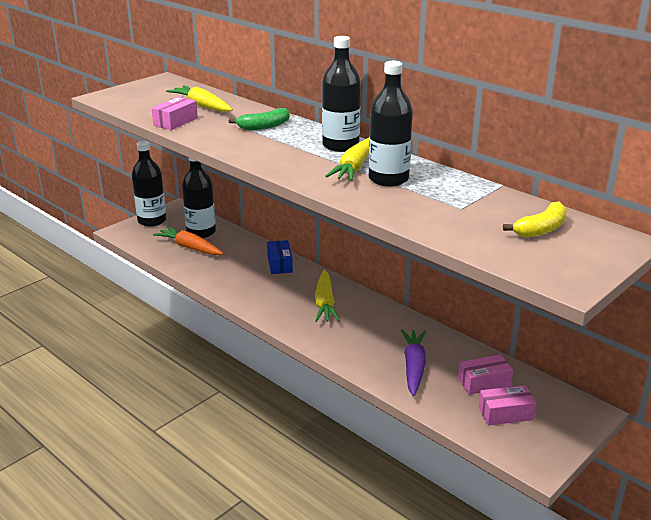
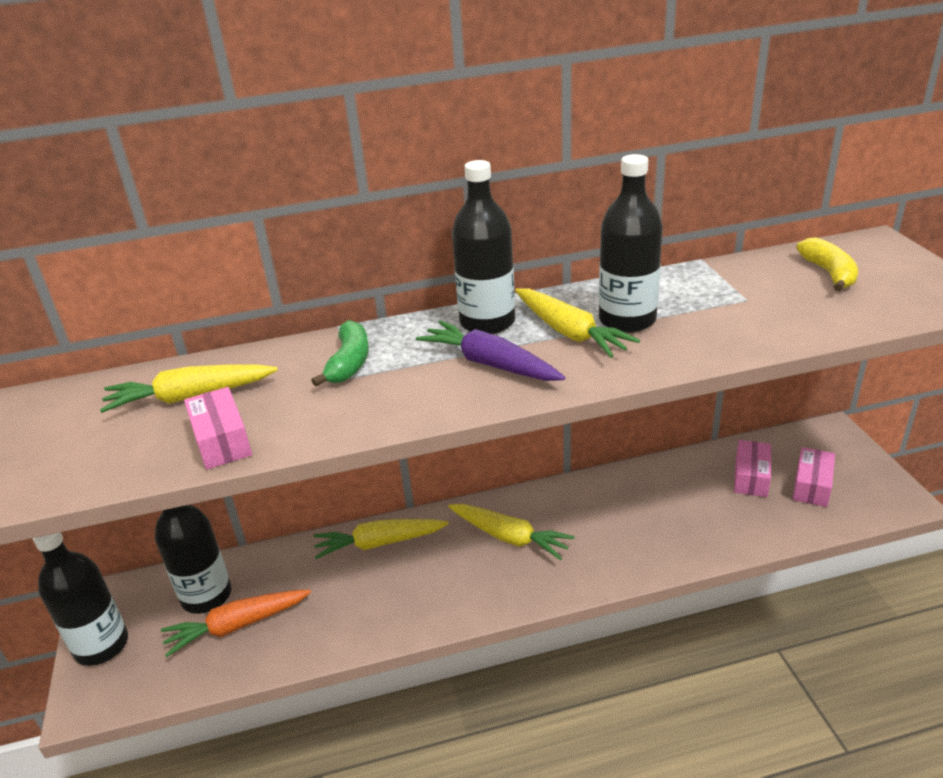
camera: 55 degrees left, 5 degrees up
(279, 264) = (379, 543): blue box -> yellow carrot
(413, 367) = (694, 516): purple carrot -> purple carrot (490, 364)

